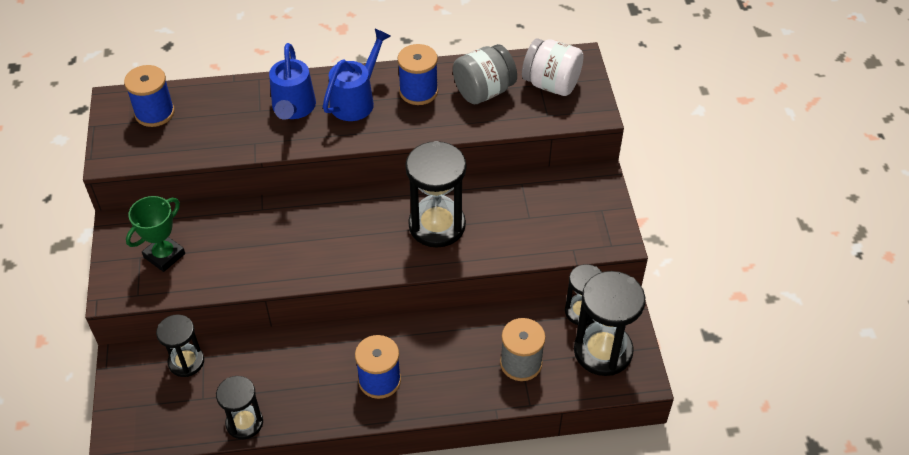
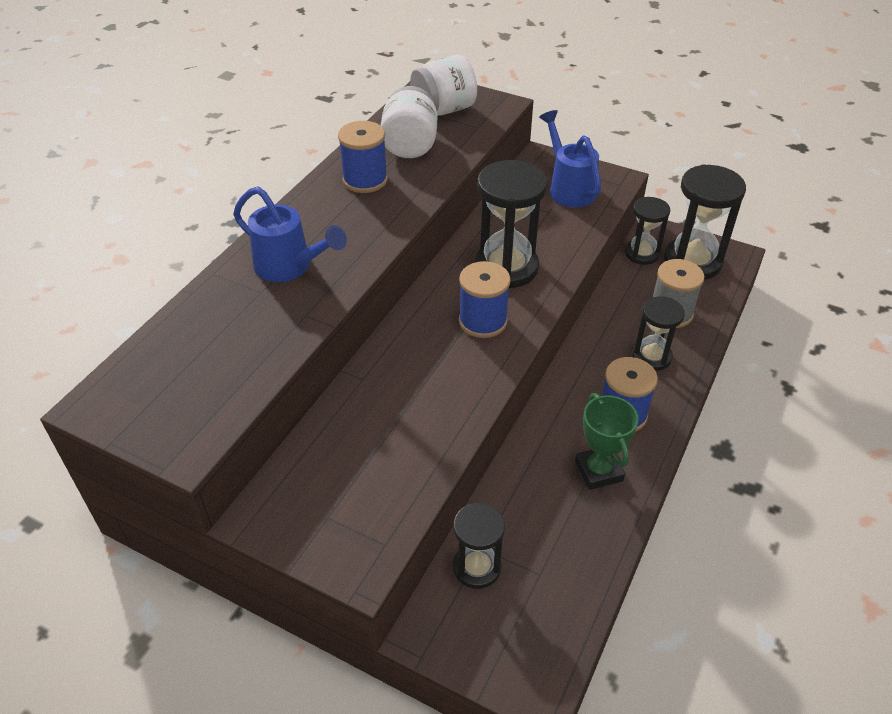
camera: 55 degrees left, 5 degrees down
(154, 113) = (160, 377): blue spool -> blue spool (483, 321)
(164, 255) = (348, 492): green trophy -> green trophy (598, 471)
(244, 423) = (601, 549): black hourglass -> black hourglass (652, 357)
(356, 100) = (329, 221): blue watering can -> blue watering can (568, 188)
(484, 91) = (410, 145): grey jar -> white jar

